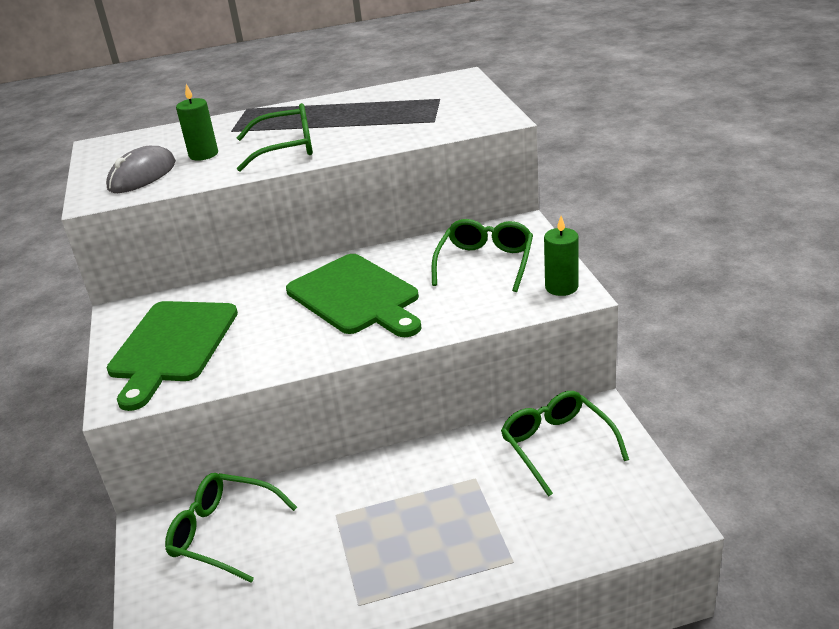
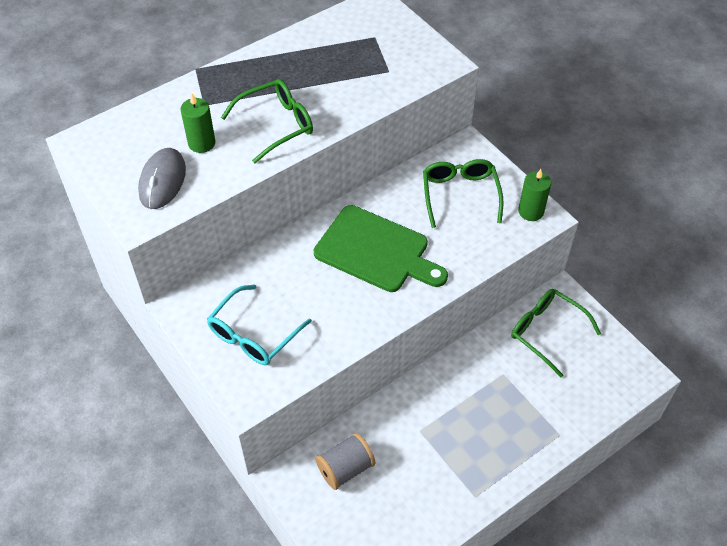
camera: 25 degrees left, 20 degrees up
(172, 346) = (253, 335): green cutting board -> turquoise glasses
(223, 533) = (345, 468): green glasses -> grey spool

